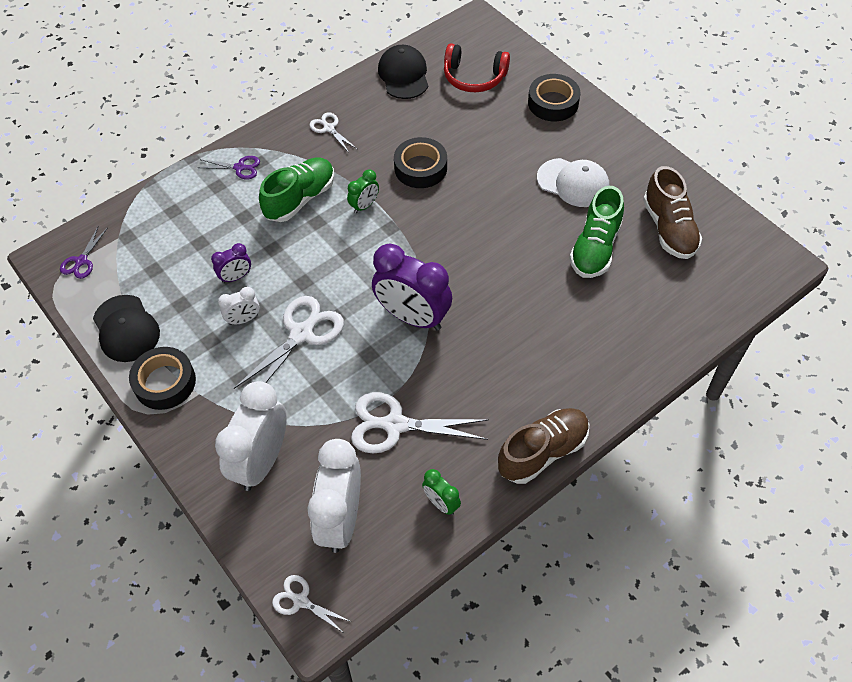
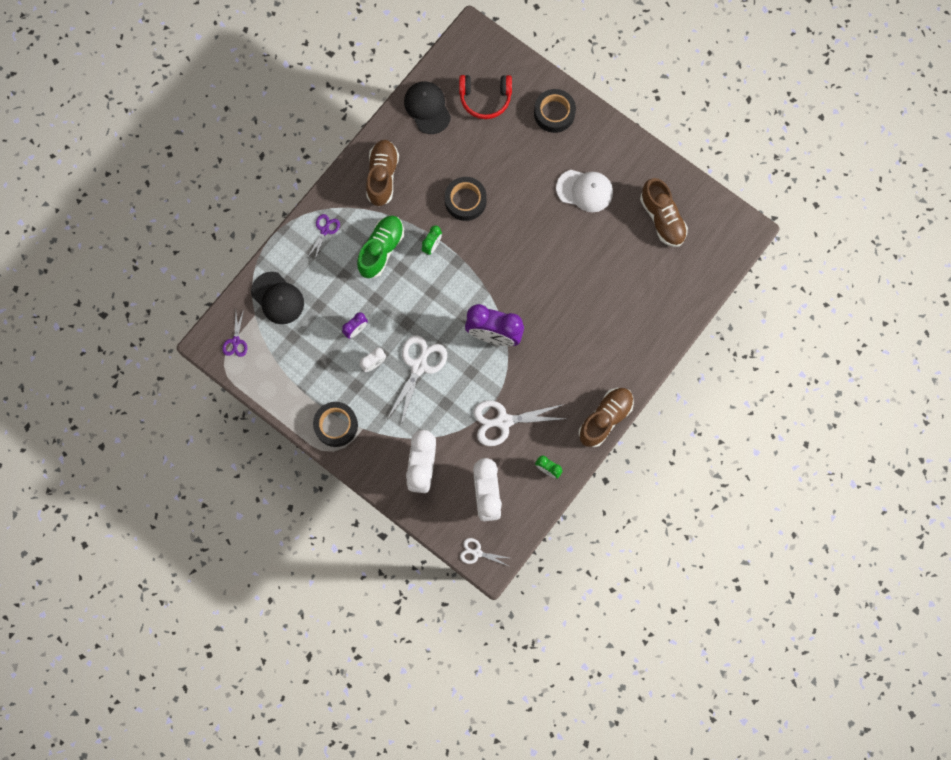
camera: 15 degrees left, 20 degrees up
(126, 329) = (292, 390): black cap -> black cap (277, 298)
(240, 167) = (325, 230): purple scissors -> purple scissors turned 60 degrees counterclockwise
(329, 128) = (382, 176): white scissors -> brown shoe
(595, 248) = (611, 247): green shoe -> none

